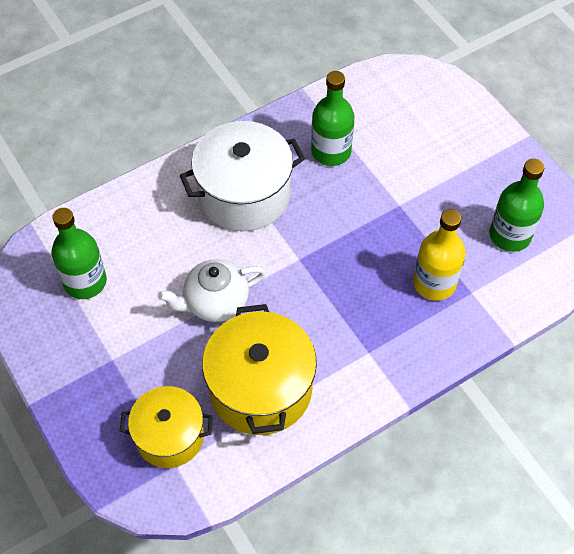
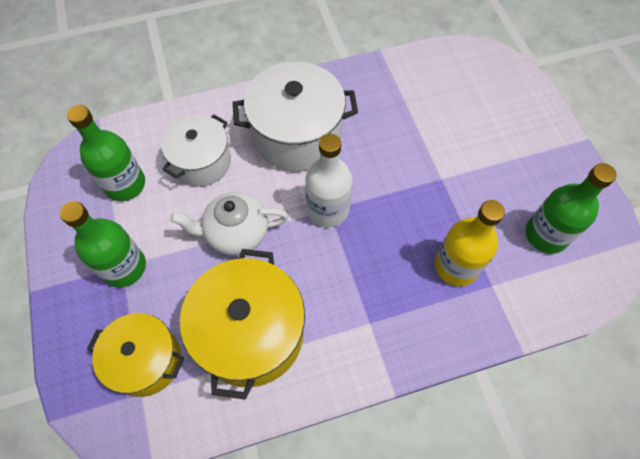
camera: 15 degrees right, 5 degrees up
(156, 242) = (202, 162): none -> white pot
(298, 259) = (328, 209): none -> white bottle
(331, 151) = (390, 113): green bottle -> green bottle (124, 267)

